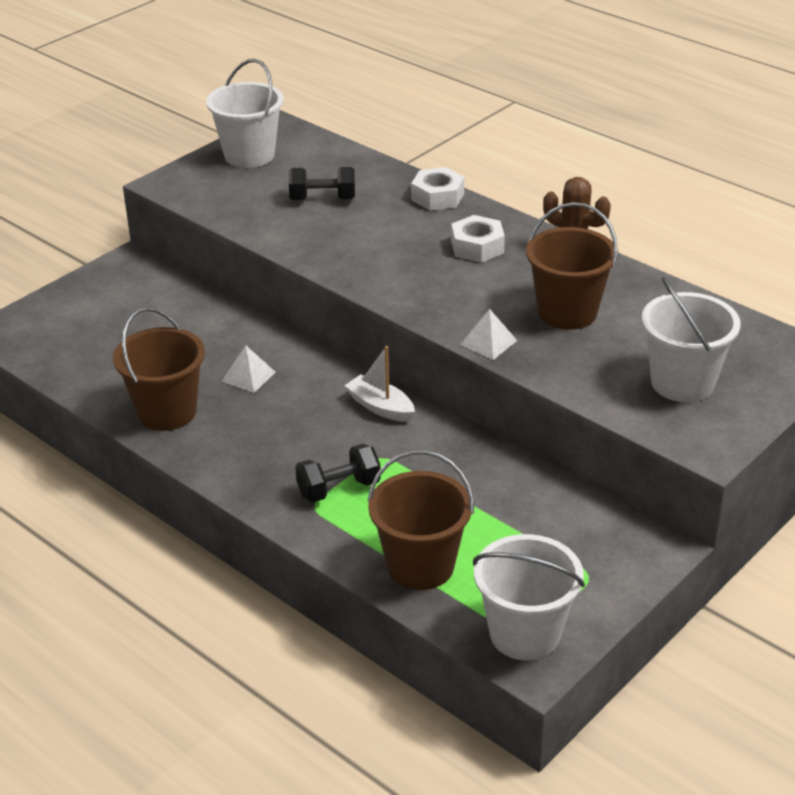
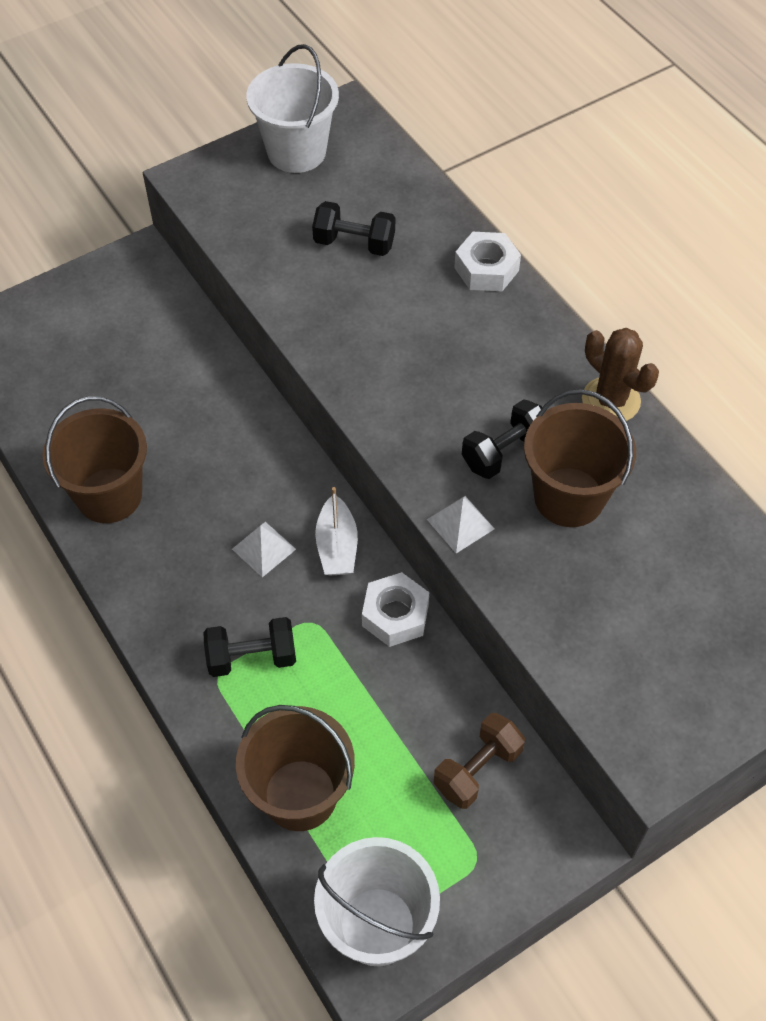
camera: 15 degrees right, 20 degrees up
(248, 376) = (211, 464): white pyramid -> white pyramid (264, 549)
(380, 407) = (337, 546): white boat -> white boat turned 150 degrees counterclockwise
(477, 247) = (503, 363): white nut -> white nut (395, 615)
(503, 296) = (504, 452): none -> black dumbbell
(562, 519) = (477, 769): none -> brown dumbbell
(682, 383) = (661, 647): white bucket -> none

